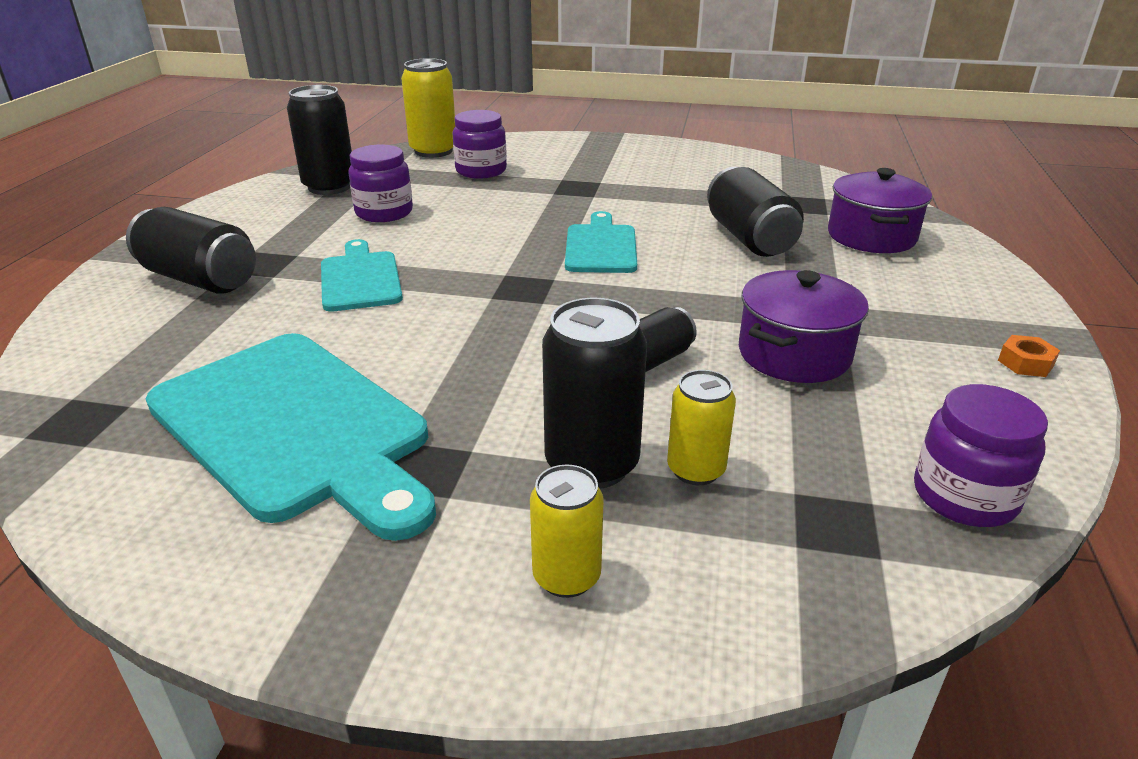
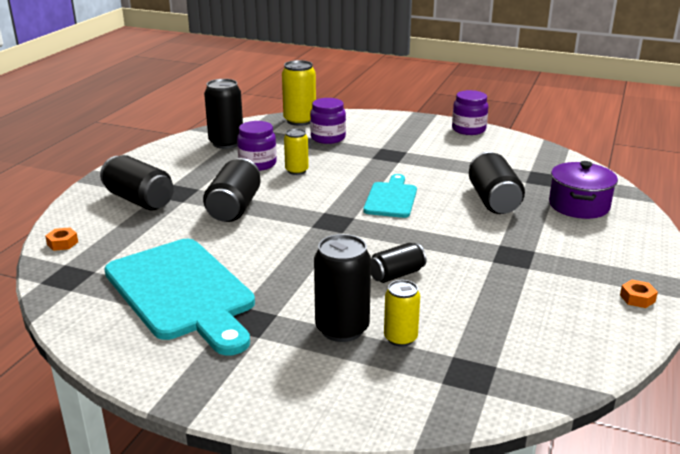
camera: 10 degrees right, 5 degrees down
(67, 361) = (62, 243): none -> orange nut
(360, 279) = (234, 208): turquoise cutting board -> black can
(566, 576) = (310, 382): yellow can -> yellow can (296, 171)
(794, 354) = (488, 279): purple pot -> none
(964, 496) = (552, 369): purple jar -> purple jar (468, 129)

